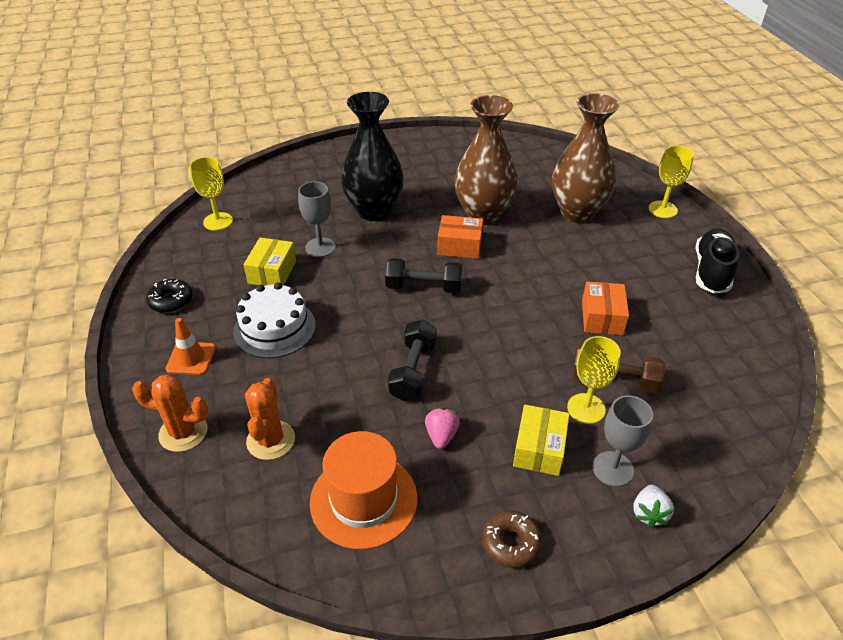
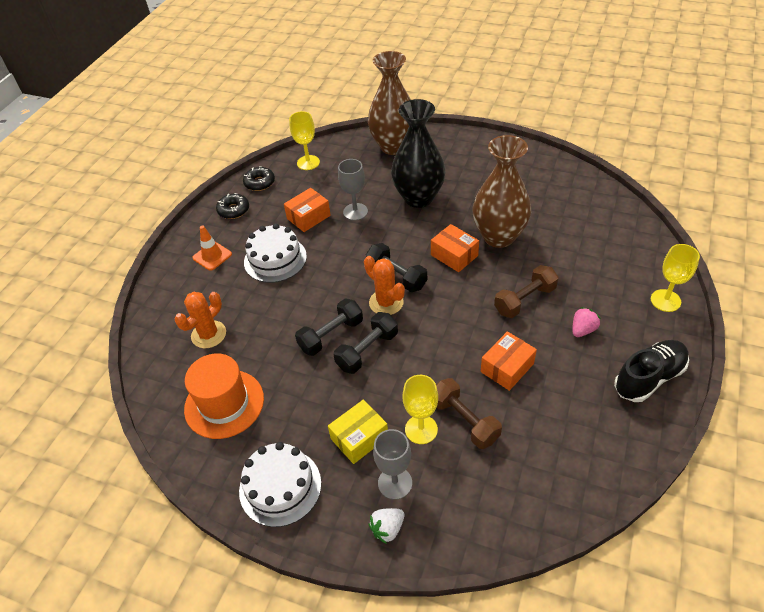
camera: 40 degrees right, 5 degrees up
(177, 261) = (259, 183): none -> black donut
(183, 432) = (169, 303): orange cactus -> orange cactus (386, 302)
(272, 272) = (308, 217): yellow box -> orange box
(441, 436) = (306, 390): pink strawberry -> pink strawberry (582, 330)
(464, 367) = (367, 351): none -> black dumbbell
(510, 543) = (280, 487): brown donut -> white cake
(559, 256) = (525, 300): none -> brown dumbbell
(577, 212) = (581, 269): brown vase -> brown vase (394, 146)

